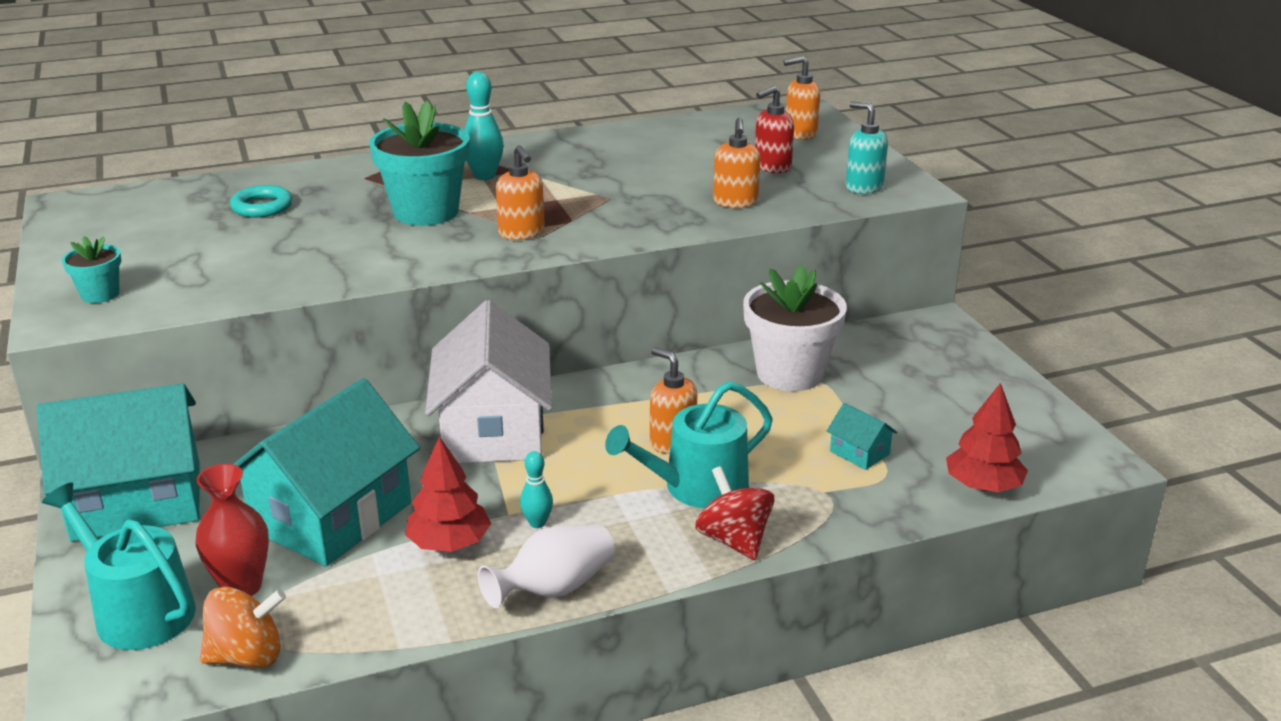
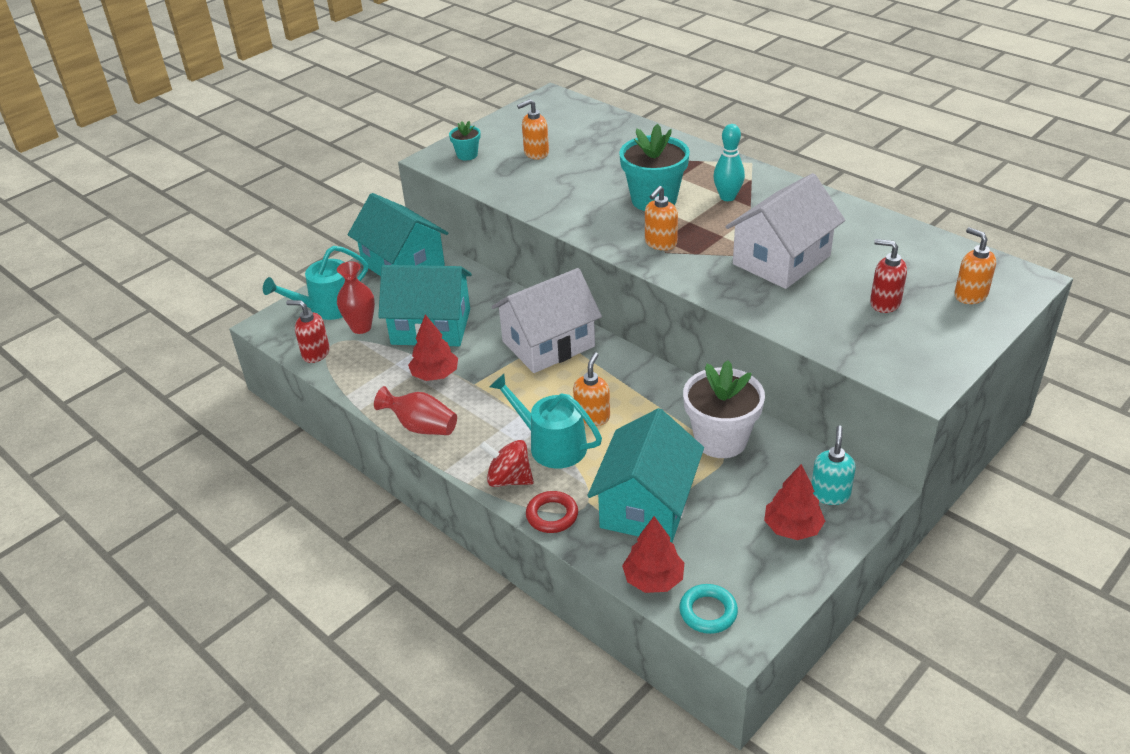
camera: 65 degrees right, 10 degrees up
(137, 610) = (328, 307): turquoise watering can -> turquoise watering can turned 135 degrees counterclockwise
(247, 656) = (315, 353): orange spinning top -> red soap dispenser
(262, 207) = (605, 148): turquoise ring -> turquoise ring (708, 612)
(537, 523) = (473, 397): turquoise bowling pin -> none
(554, 588) = (421, 427): white vase -> red vase
(641, 186) = (781, 260): none -> white house
(734, 540) = (509, 479): red spinning top -> red spinning top turned 105 degrees counterclockwise
(735, 202) = (800, 308): orange soap dispenser -> orange soap dispenser (536, 153)
(828, 525) = (552, 515): none -> red ring
(859, 453) = (646, 505): turquoise house -> turquoise house, size x2.49
(863, 187) = (899, 358): turquoise soap dispenser -> turquoise soap dispenser (830, 494)
(957, 378) = (792, 528): none -> red tree

